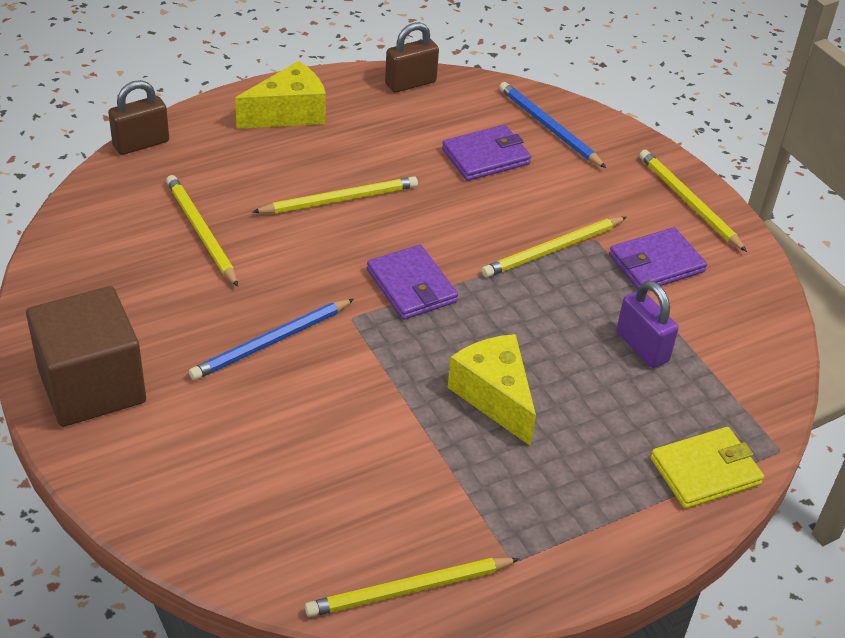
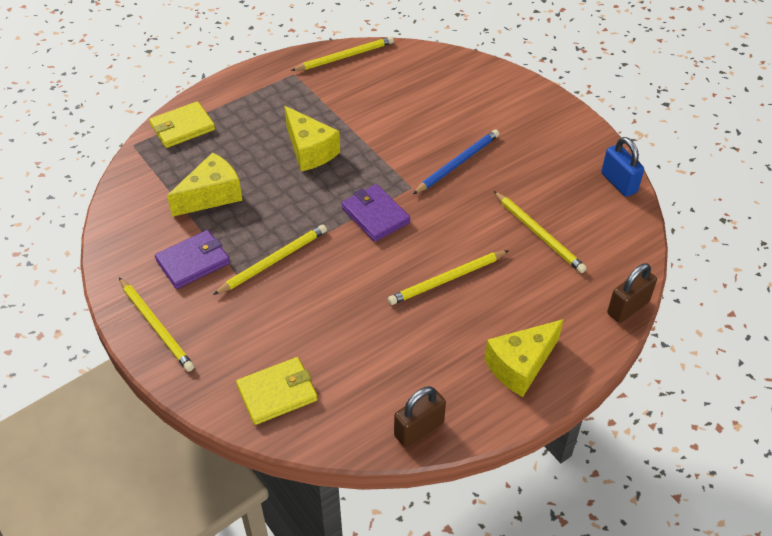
camera: 175 degrees right, 5 degrees up
(51, 279) = (619, 183): none -> blue padlock
(92, 386) = (552, 124): brown cube -> none
(486, 157) = (334, 346): purple wallet -> none
(549, 128) = (277, 393): blue pencil -> yellow wallet
(642, 347) = (212, 195): purple padlock -> yellow cheese

